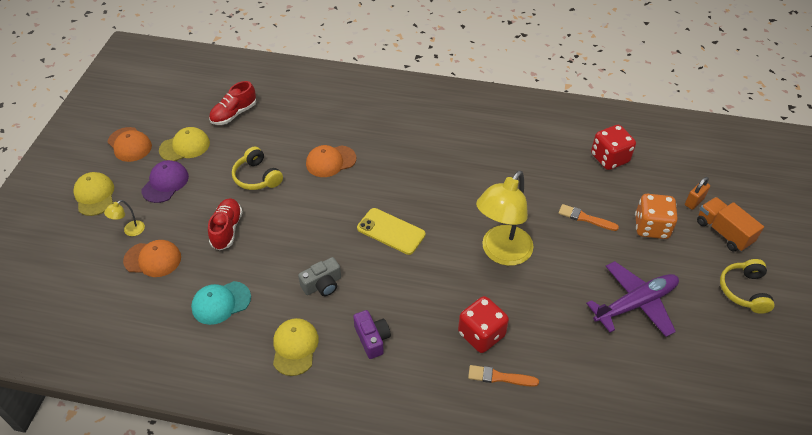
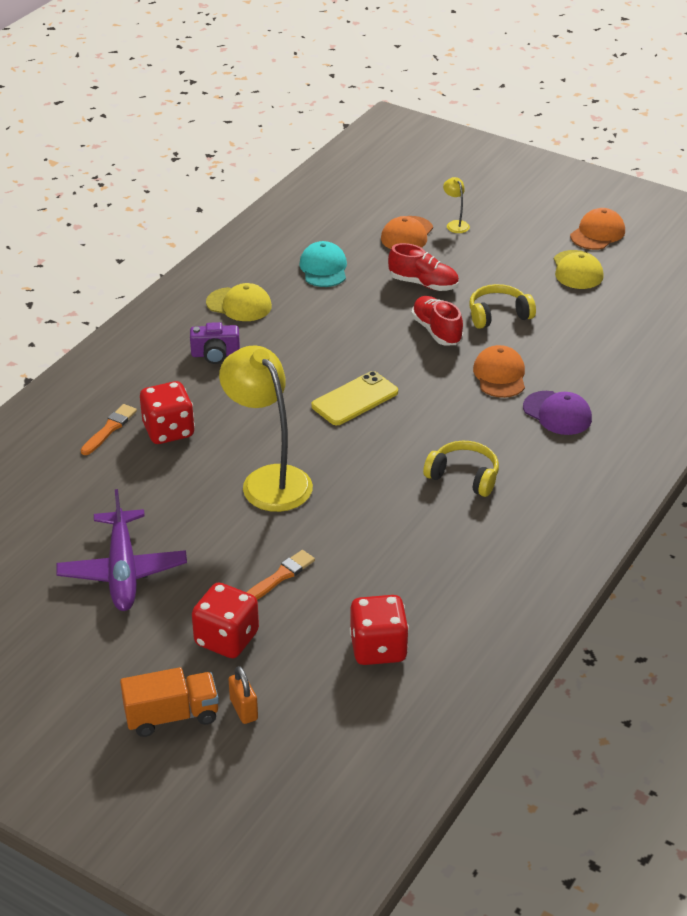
camera: 110 degrees right, 10 degrees down
(94, 195) = (521, 207): yellow cap -> none
(129, 144) = (597, 233): orange cap -> orange cap turned 150 degrees clockwise
(165, 183) = (519, 251): purple cap -> purple cap (557, 413)
(234, 114) = (626, 313): red shoe -> red shoe (436, 331)
(322, 285) = (306, 335): grey camera -> none
(651, 227) = (226, 639): orange dice -> red dice
(744, 291) = (70, 687): yellow headphones -> yellow headphones (464, 476)

